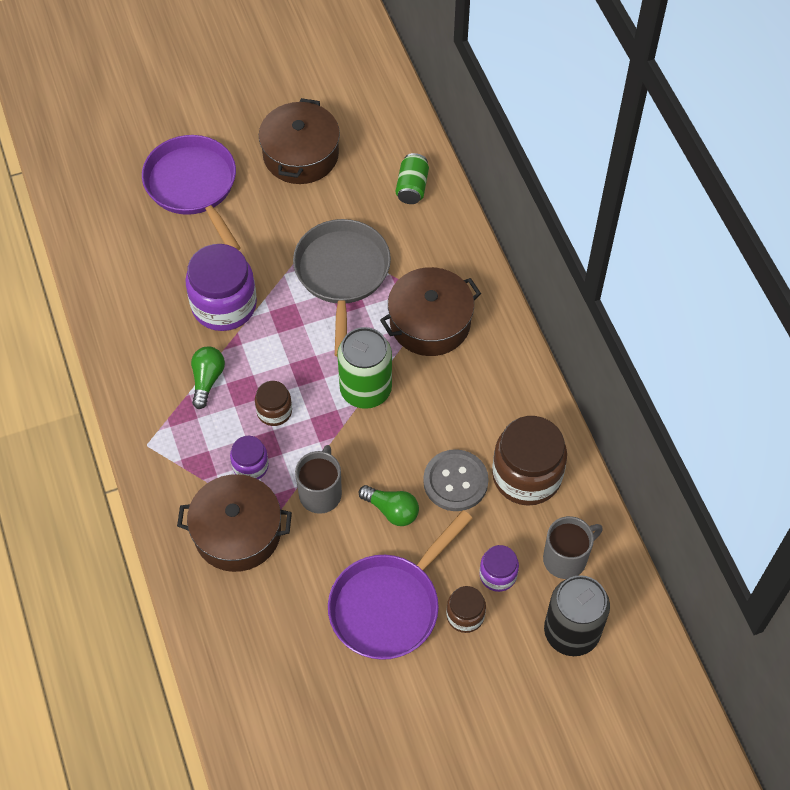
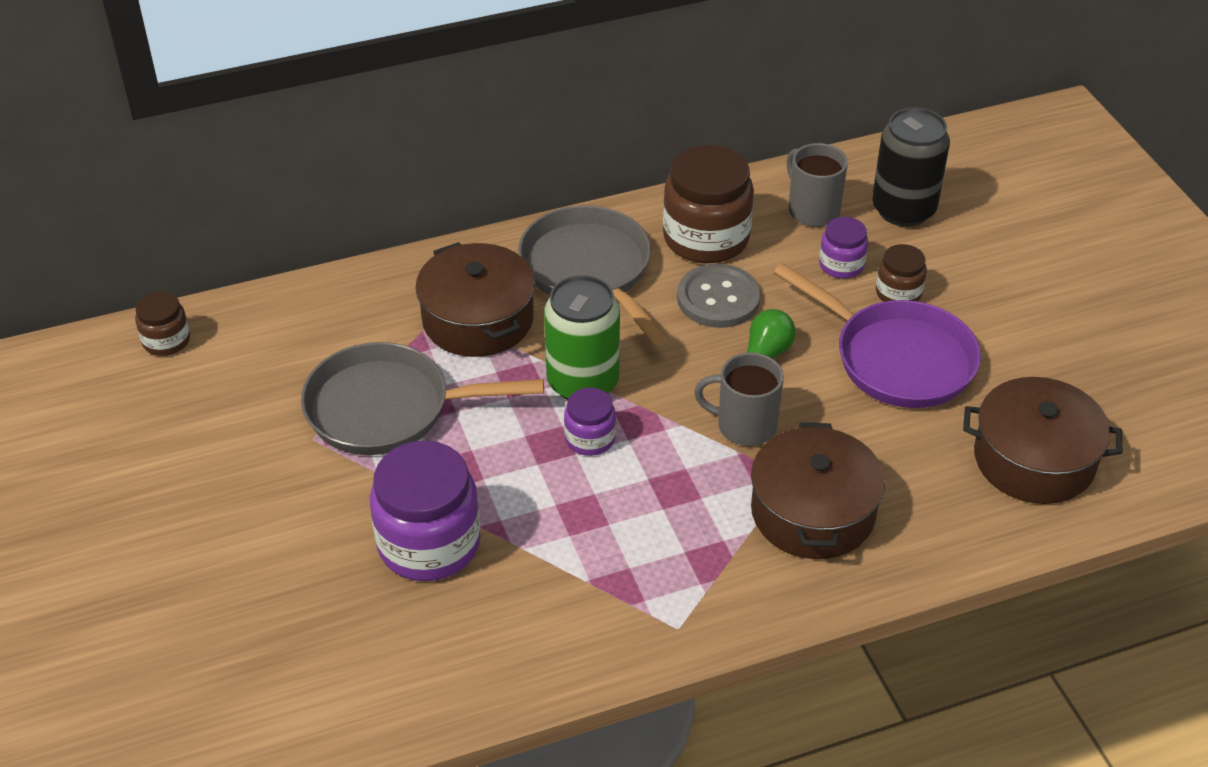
camera: 90 degrees left, 15 degrees down
(193, 187) = (188, 594): purple pan -> none
(207, 380) = (563, 558): green light bulb -> none
(250, 466) = (707, 501): purple jar -> purple jar (590, 438)
(274, 411) = (618, 478): brown jar -> brown jar (166, 341)
(301, 155) = (154, 460): brown pot -> brown pot (1034, 459)
(412, 187) = (244, 335): green can -> none
(484, 393) = (589, 271): none -> grey pan

